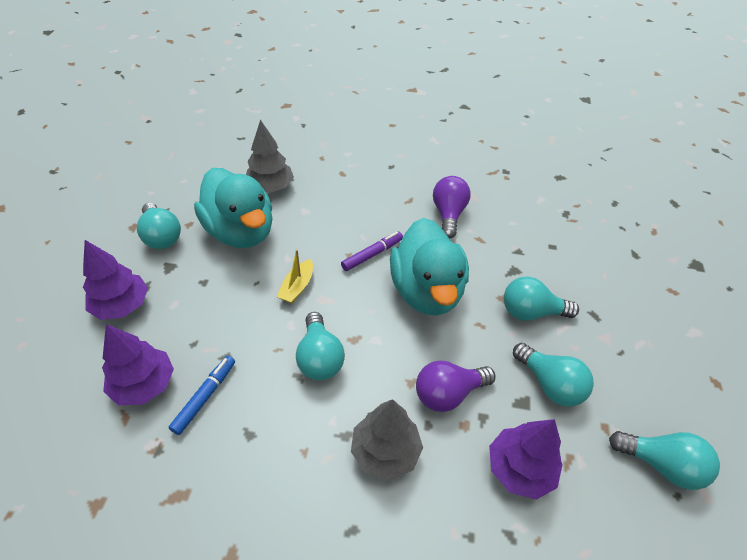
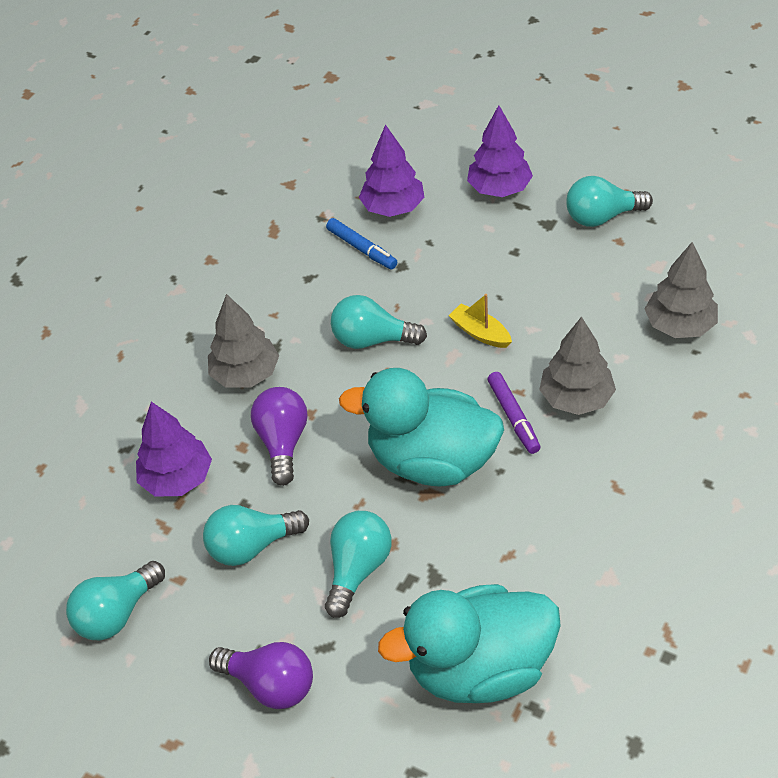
camera: 115 degrees right, 0 degrees up
(241, 232) = (592, 288): turquoise duck -> turquoise duck (479, 668)
(346, 226) = (576, 398): none -> grey tree
(448, 214) = (572, 530): purple light bulb -> purple light bulb (270, 684)

